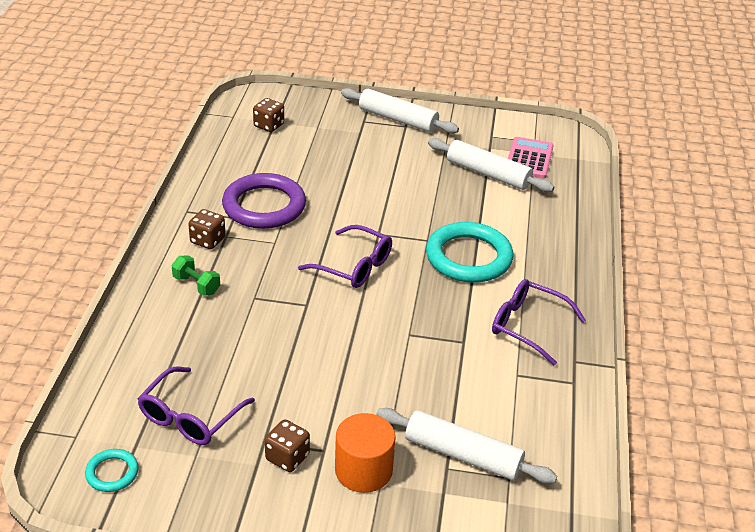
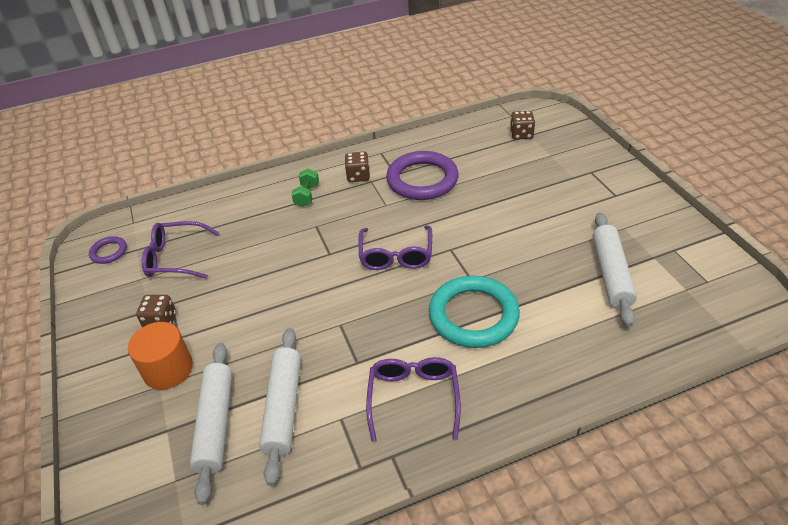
camera: 65 degrees right, 5 degrees up
(112, 473) = (109, 252): turquoise ring -> purple ring
(398, 119) = (619, 187): white rolling pin -> white rolling pin (284, 407)
(529, 158) = (672, 290): pink calculator -> none

